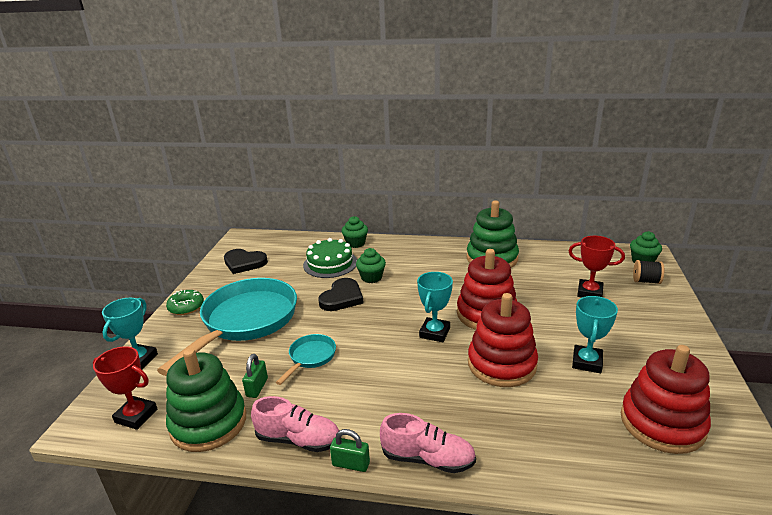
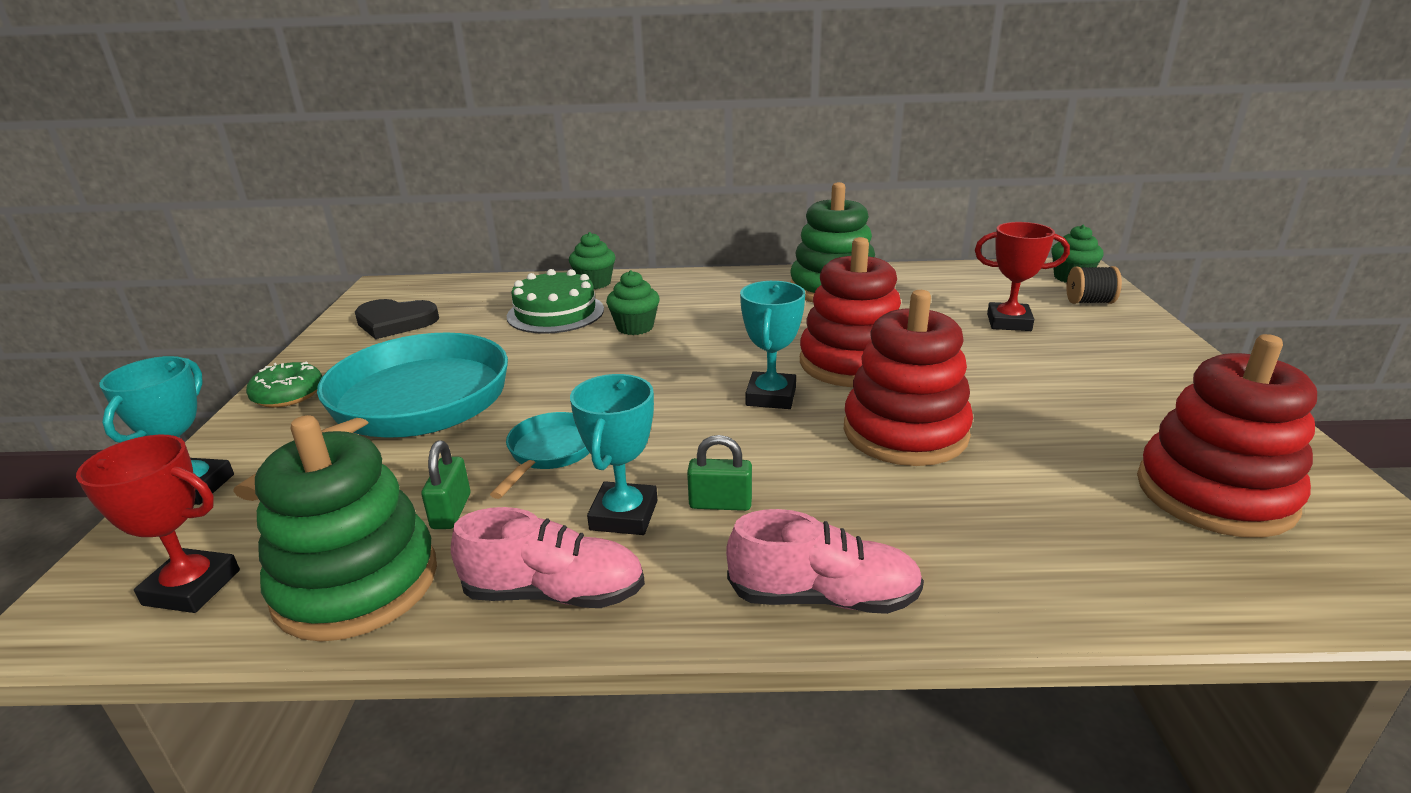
camera: 10 degrees left, 0 degrees up
(342, 297) = (588, 359): black heart -> none
(351, 464) = (673, 624): green padlock -> green padlock (720, 504)
(587, 362) = (1048, 417): turquoise trophy -> turquoise trophy (624, 515)

